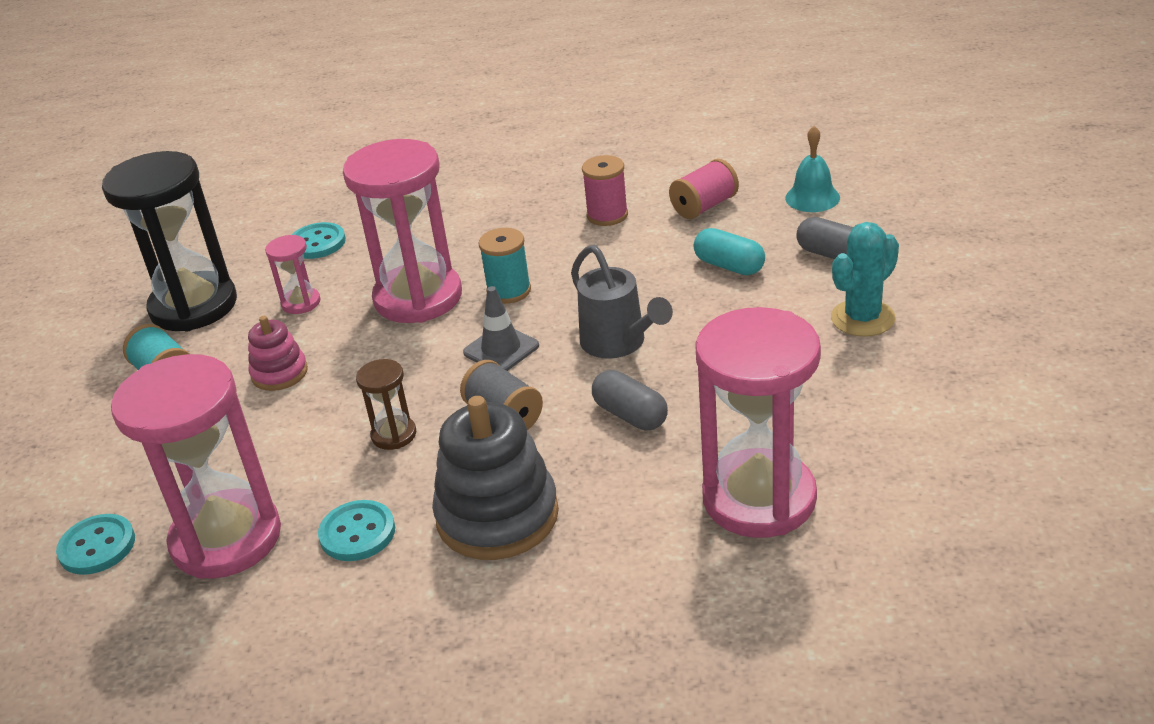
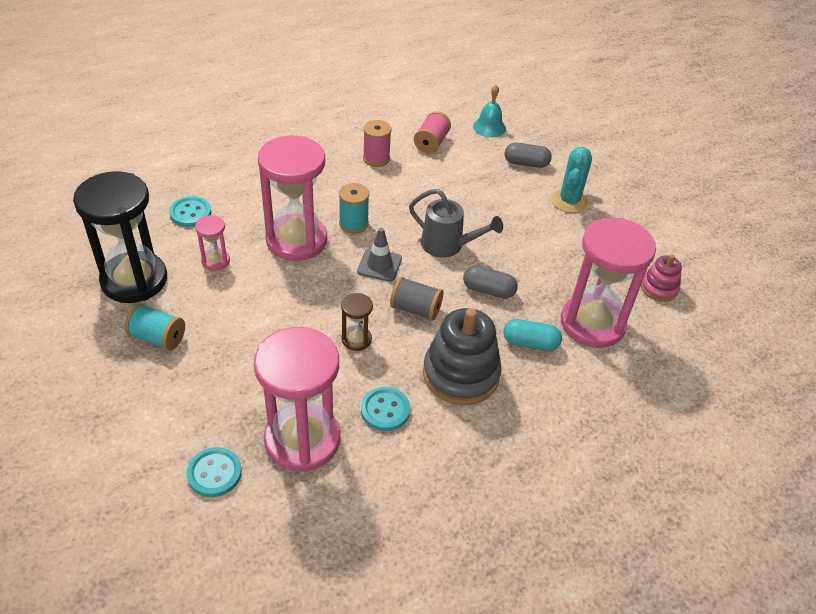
camera: 35 degrees left, 10 degrees up
(279, 373) = (243, 316): pink stacking toy -> pink stacking toy (659, 288)
(729, 266) = (474, 181): turquoise capsule -> turquoise capsule (530, 343)

